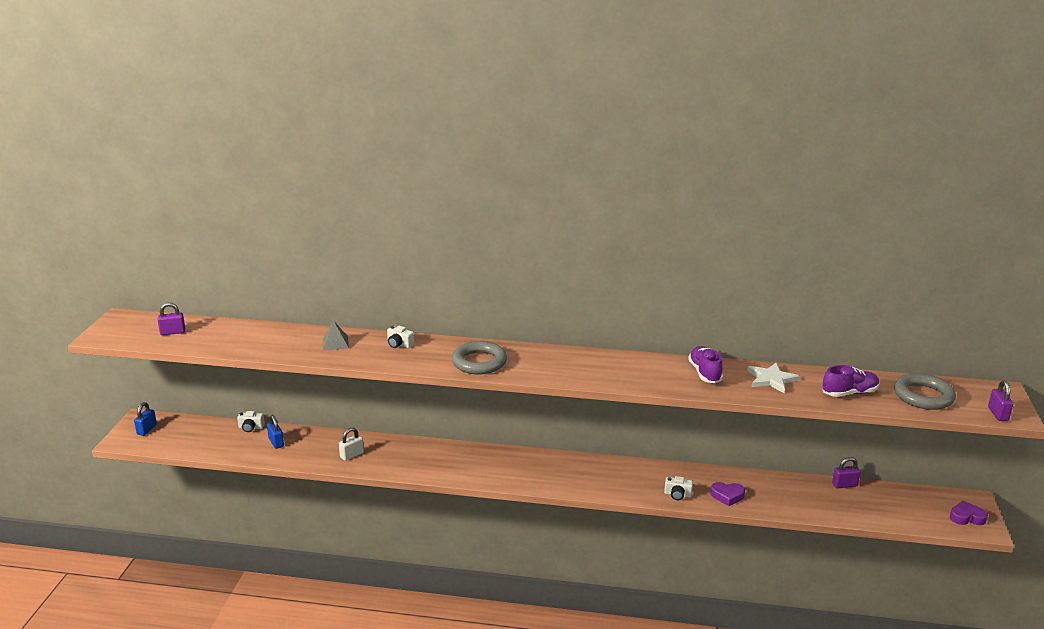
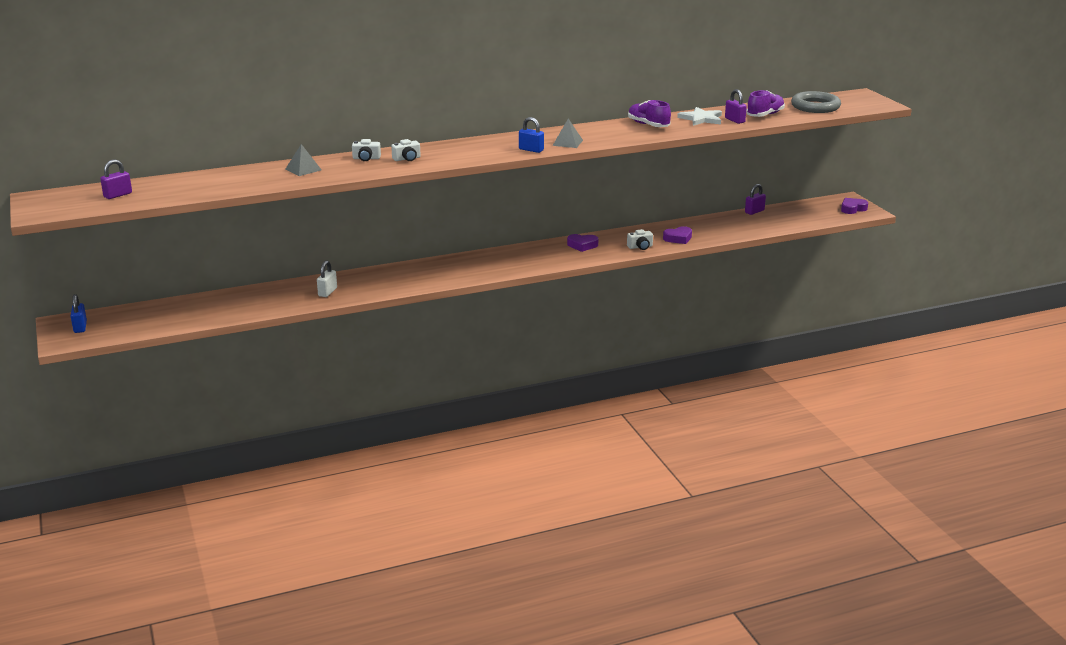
camera: 30 degrees left, 0 degrees up
(251, 427) = (196, 299): white camera -> white camera (407, 159)
(276, 442) = (238, 302): blue padlock -> blue padlock (531, 150)
(479, 362) = (457, 155): grey ring -> none
(597, 375) = (567, 142): none -> grey pyramid
(622, 473) = (582, 245): none -> purple heart
(997, 414) = (872, 106): purple padlock -> purple padlock (734, 120)

